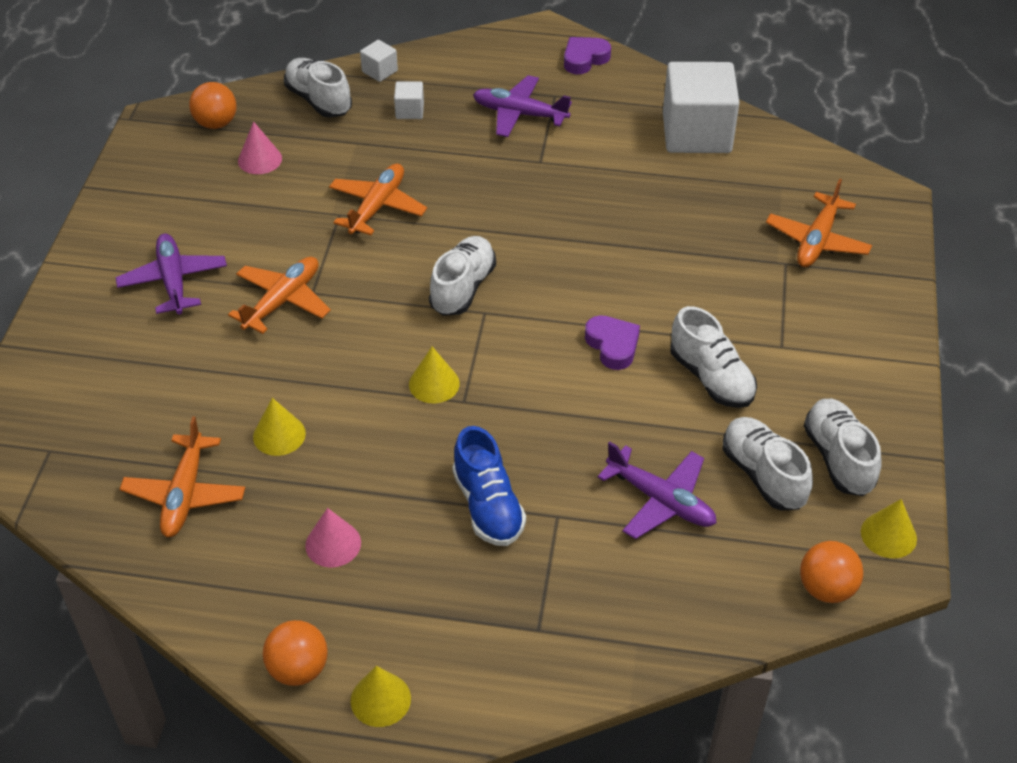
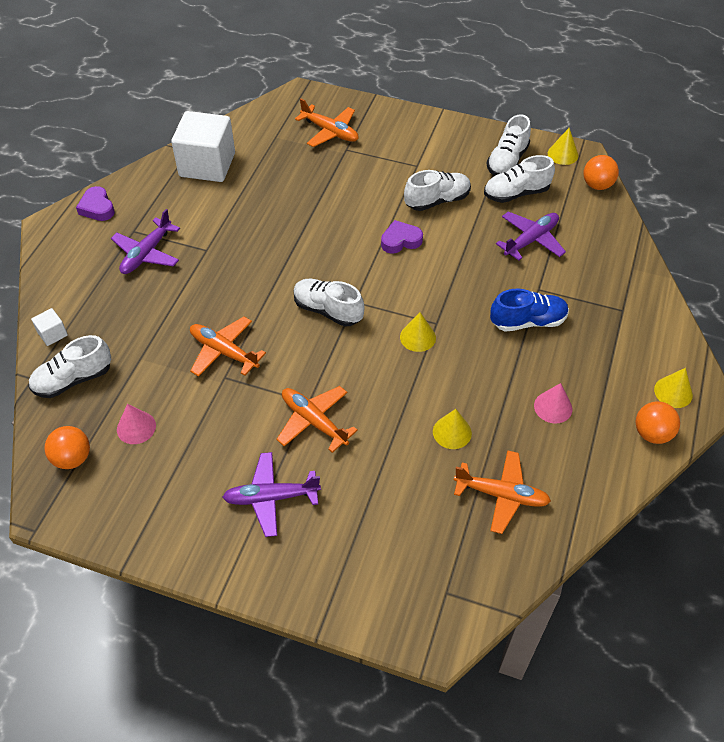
camera: 80 degrees left, 5 degrees up
(409, 111) = (114, 319): white cube -> none
(838, 458) = (507, 161): white shoe -> white shoe turned 60 degrees counterclockwise

